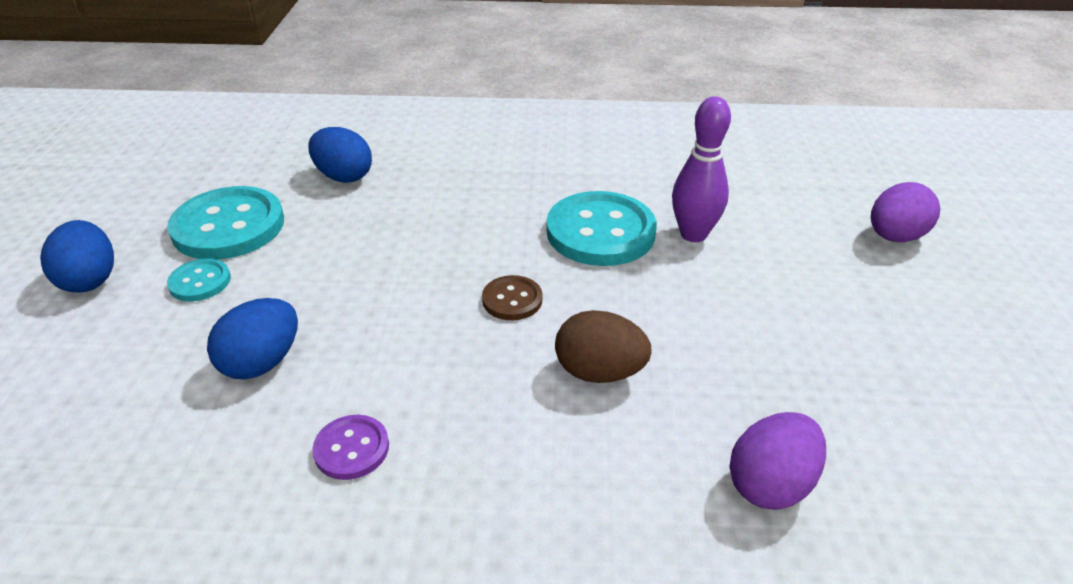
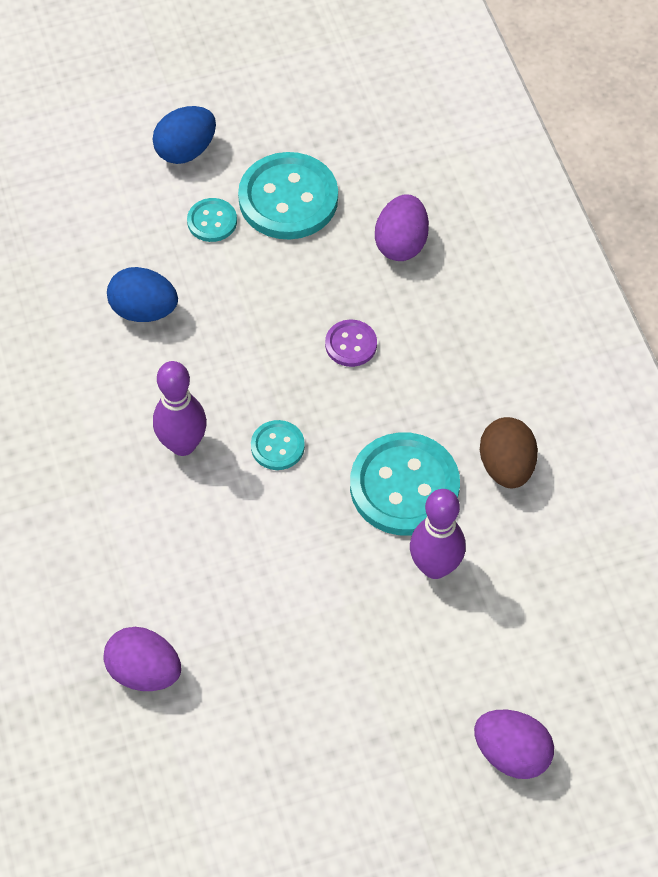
camera: 70 degrees right, 20 degrees up
(344, 176) = (401, 243): blue egg -> purple egg
(351, 449) = (87, 404): purple button -> purple button (351, 344)
(467, 372) = (183, 444): none -> purple bowling pin
(512, 300) = (277, 446): brown button -> turquoise button
(599, 372) = (216, 534): brown egg -> brown egg (506, 466)

